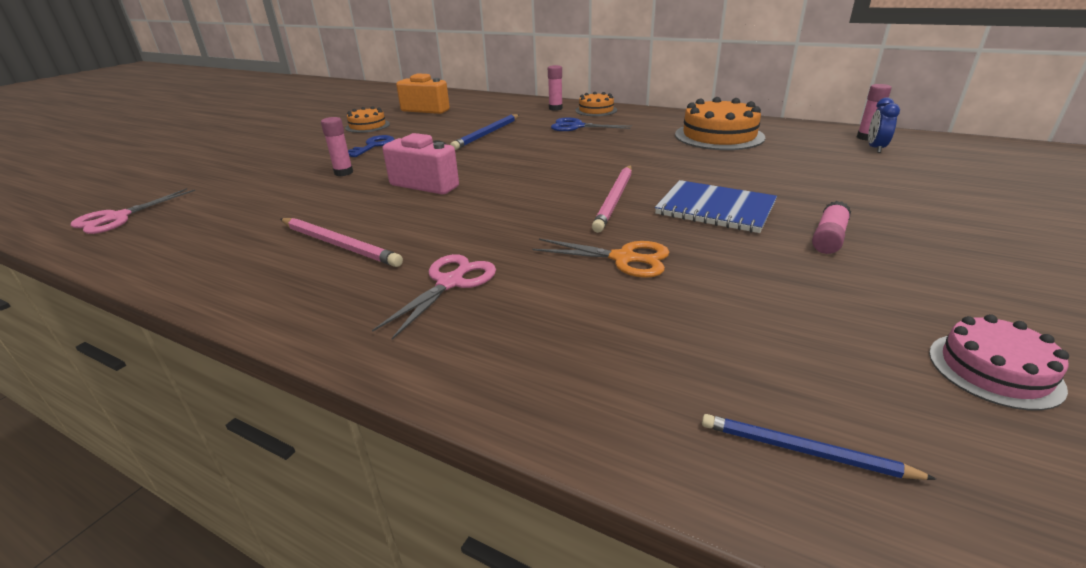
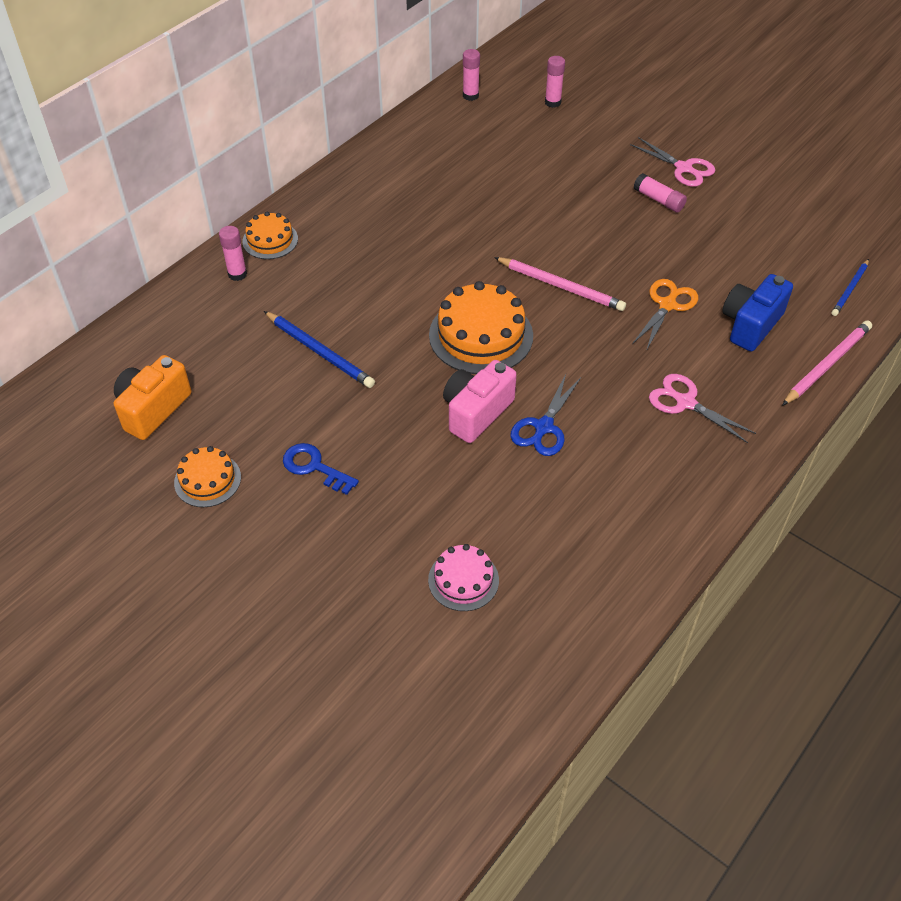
camera: 80 degrees left, 20 degrees up
(118, 218) = (485, 696): pink scissors -> pink scissors (683, 168)
(339, 245) = (606, 476): pink pencil -> pink pencil (827, 364)
(343, 173) = (410, 490): pink glue stick -> pink glue stick (552, 102)
(577, 126) = (331, 269): blue scissors -> blue scissors (543, 427)
(622, 326) = (750, 325): none -> blue camera
(715, 209) = (597, 235): blue notebook -> none
(719, 136) = (422, 176): orange cake -> orange cake (481, 335)
(875, 148) = (499, 103): blue clock -> none
(994, 370) = (800, 207): pink cake -> pink cake (463, 580)

